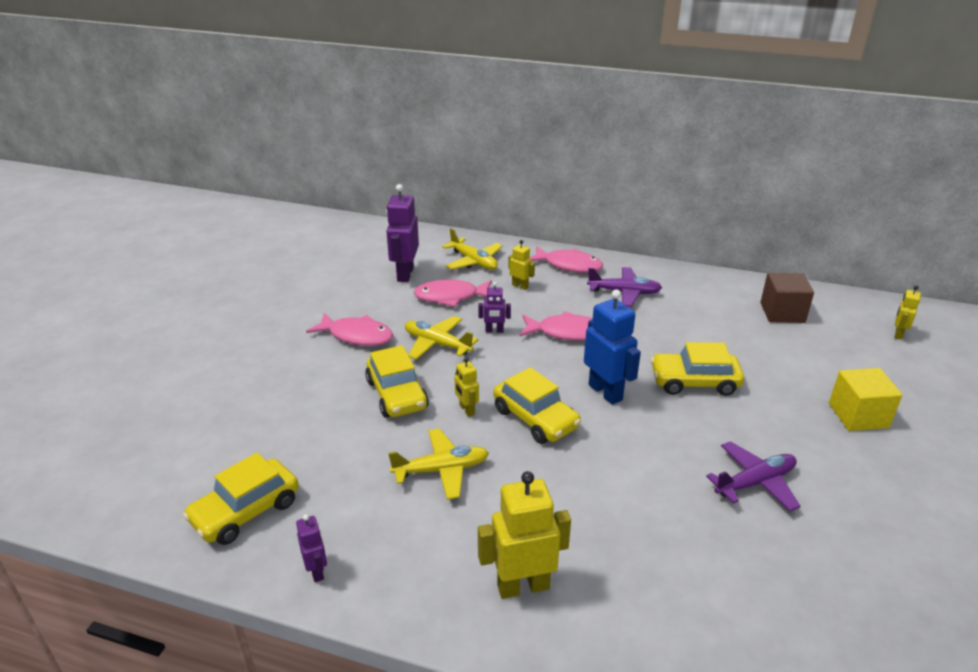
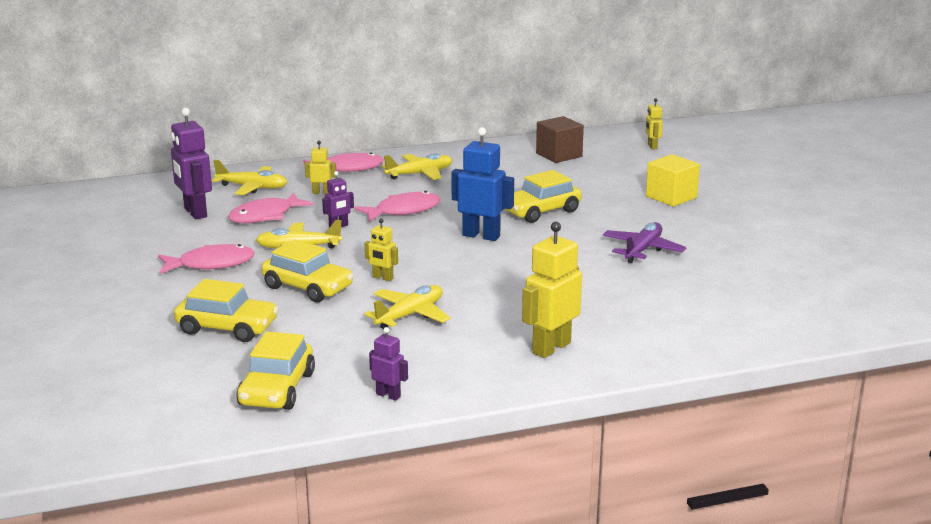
camera: 35 degrees left, 10 degrees down
(535, 418) = (446, 266): yellow car -> yellow car (227, 328)
(624, 292) = (420, 174): purple plane -> yellow plane

